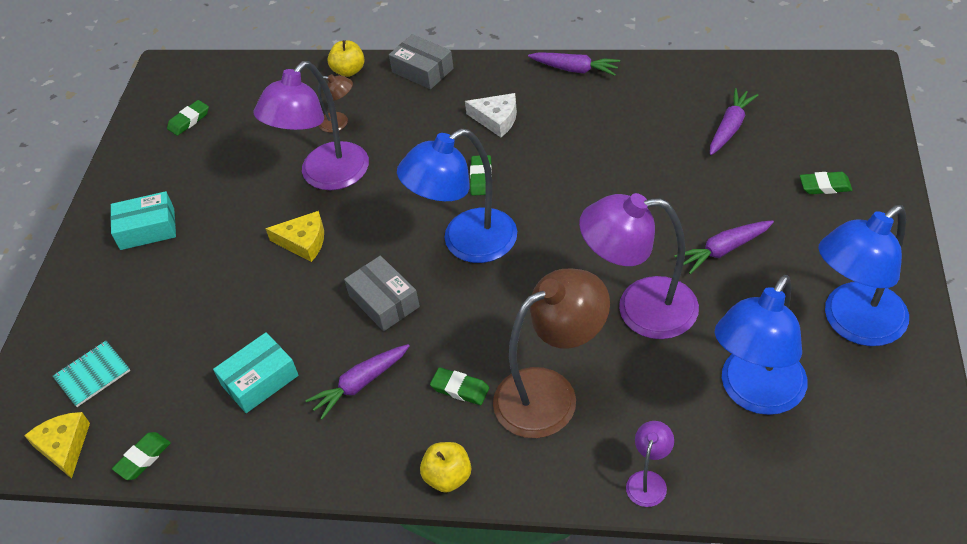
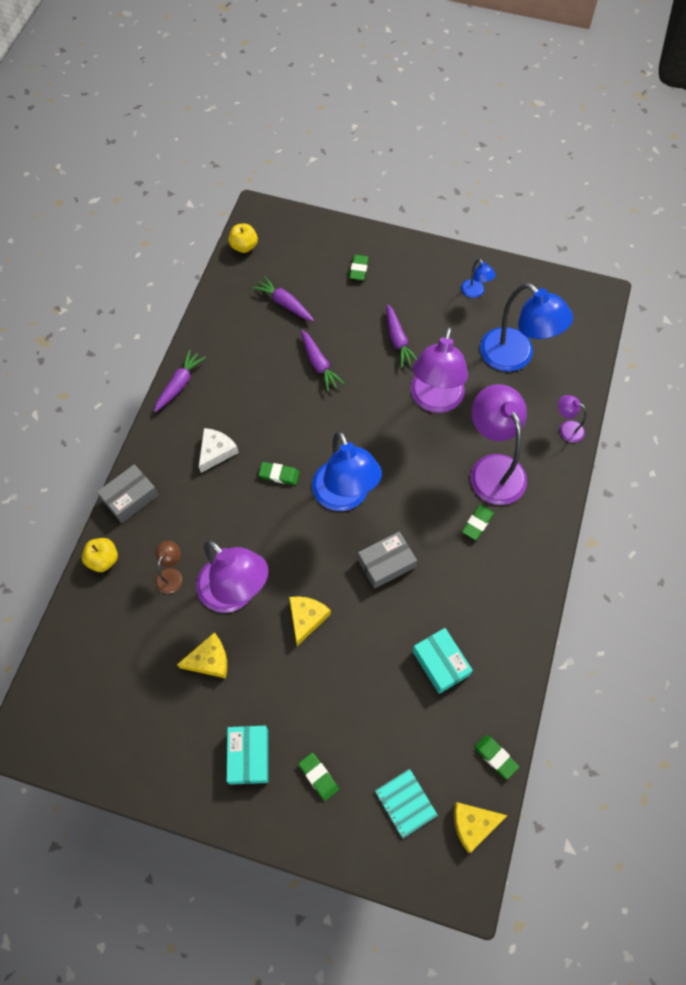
camera: 85 degrees left, 15 degrees up
(189, 120) = (112, 715): green eraser -> green eraser (318, 777)
(248, 174) = (209, 660): none -> yellow cheese
(360, 384) = (460, 590): purple carrot -> purple carrot (319, 364)
(448, 477) = (546, 542): yellow apple -> yellow apple (244, 246)
(550, 394) = (493, 468): brown lamp -> purple lamp
(853, 324) = (475, 292): blue lamp -> blue lamp, size x0.45

